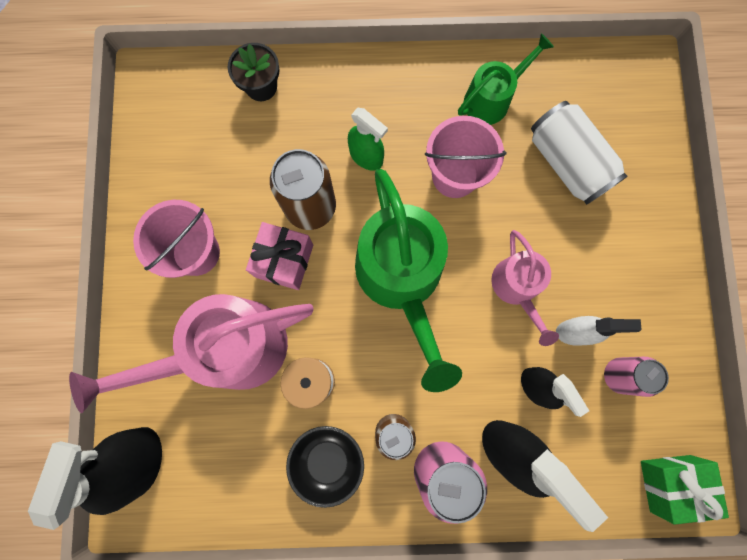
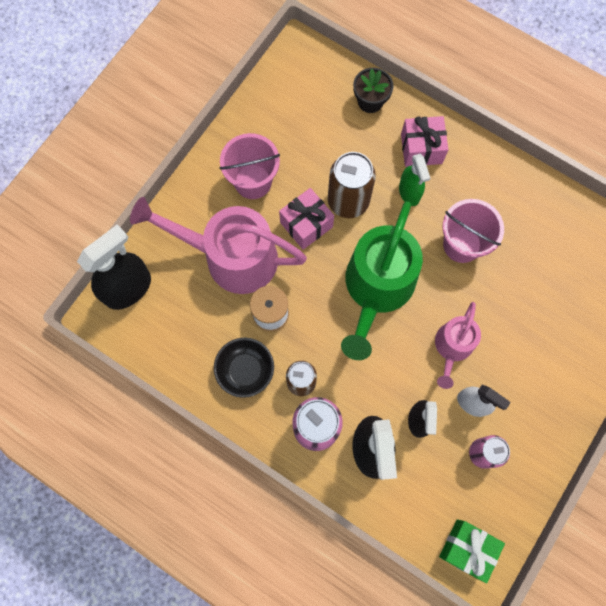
camera: 35 degrees right, 5 degrees down
(347, 103) = (421, 149): none -> pink gift
(492, 99) = (525, 210): green watering can -> none
(567, 162) = (549, 287): white can -> none

